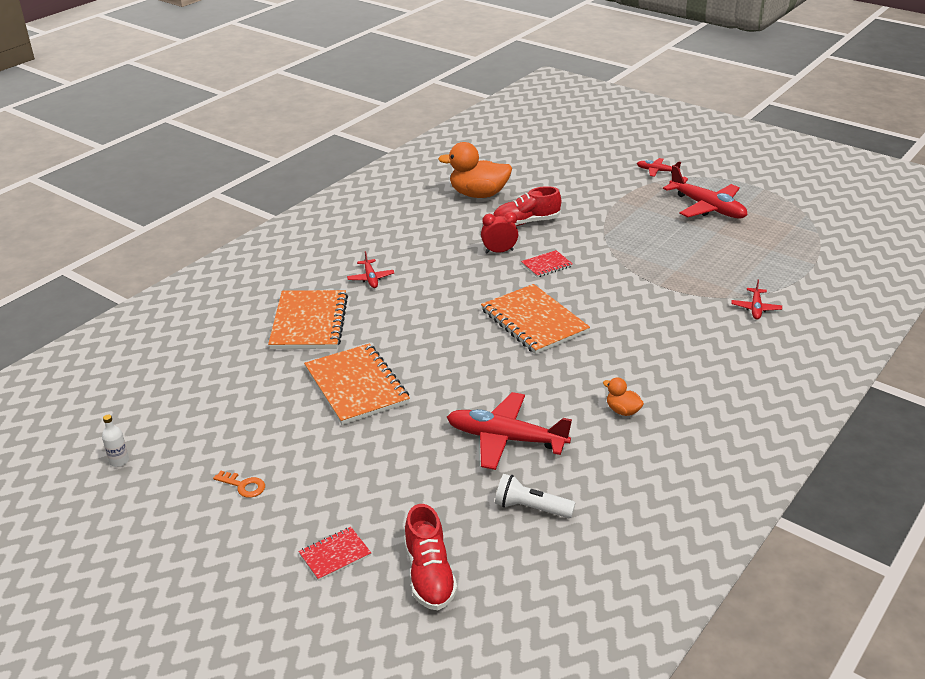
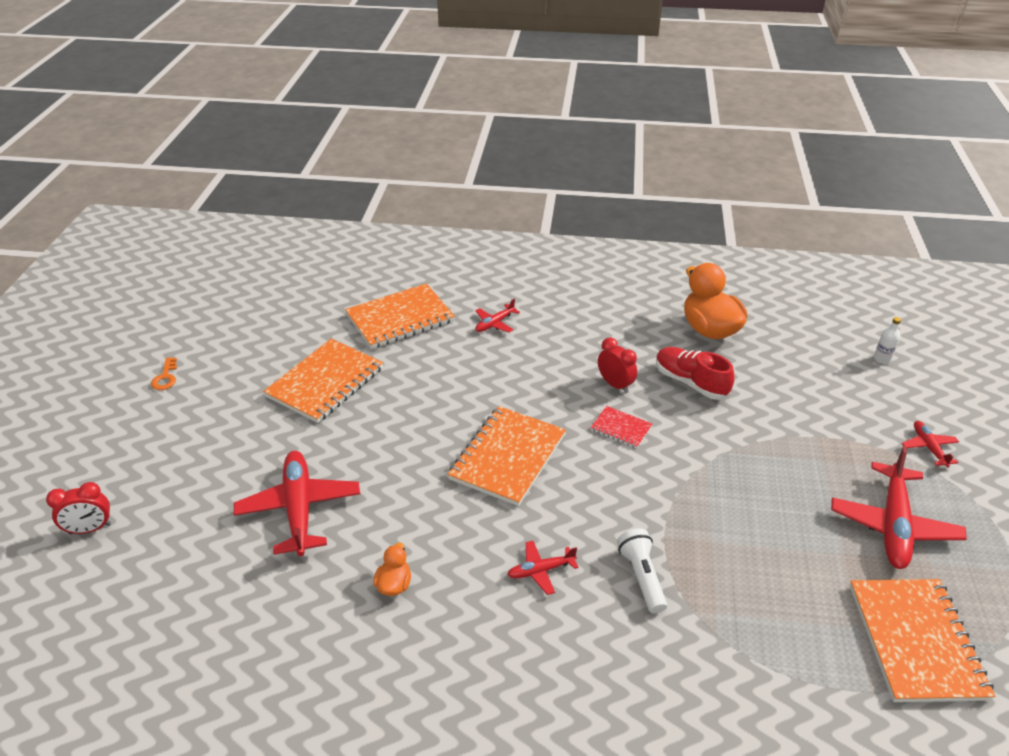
camera: 60 degrees right, 5 degrees up
(119, 461) = (170, 307): white bottle -> white bottle (882, 359)
(335, 555) = (99, 462): red notebook -> none
(429, 574) = (90, 529): red shoe -> red clock
(530, 508) = (203, 565): white flashlight -> white flashlight (641, 576)
(755, 308) = (694, 651): red plane -> red plane (540, 570)
(791, 237) = (915, 641): none -> orange notebook

